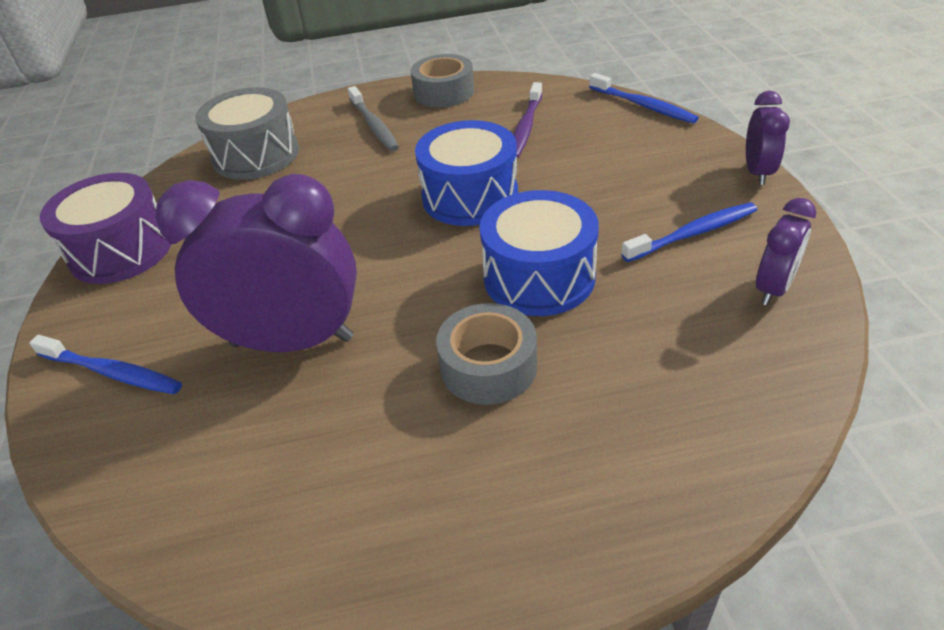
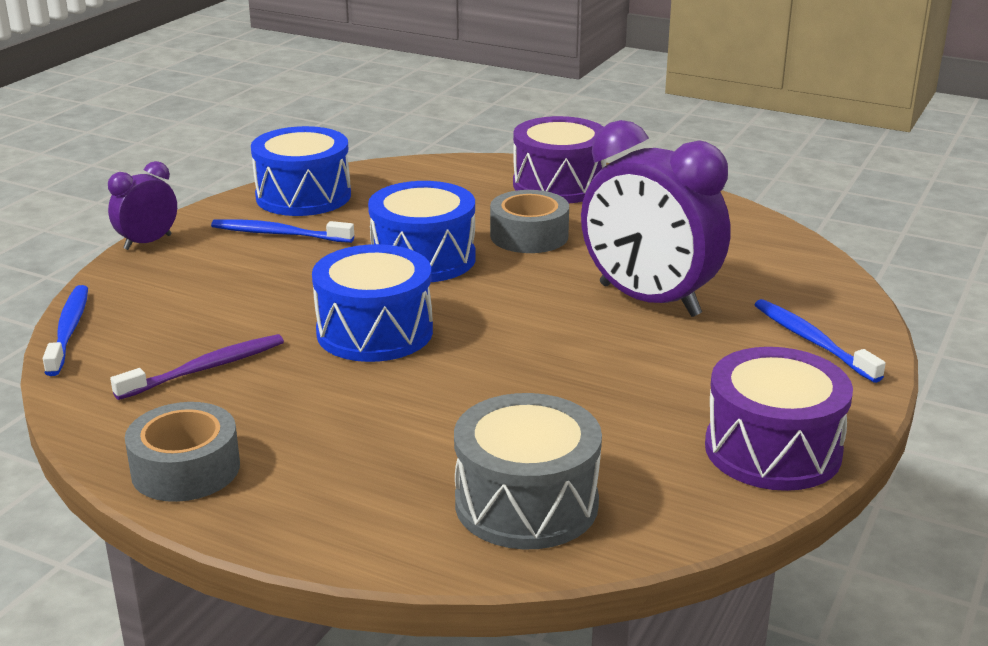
camera: 145 degrees left, 15 degrees down
(374, 126) = (338, 465): grey toothbrush -> none
(571, 499) = (559, 185): none -> purple drum
(773, 288) = (303, 196): purple clock -> blue drum

